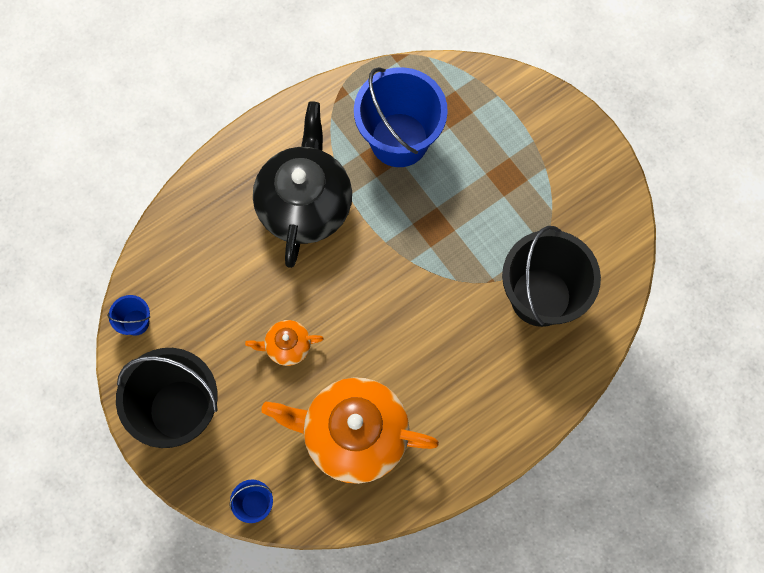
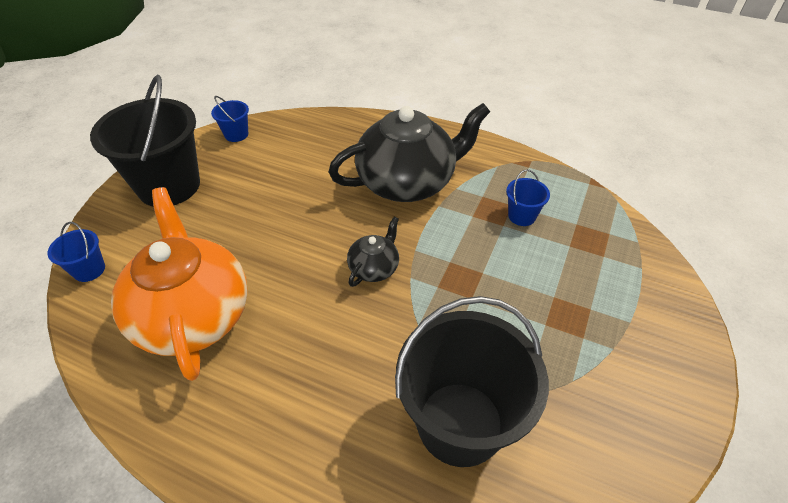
camera: 60 degrees right, 25 degrees down
(287, 346) = (264, 226): orange teapot -> none
(385, 282) = (374, 268): none -> black teapot
(399, 140) = (521, 216): blue bucket -> blue bucket, size x0.43

